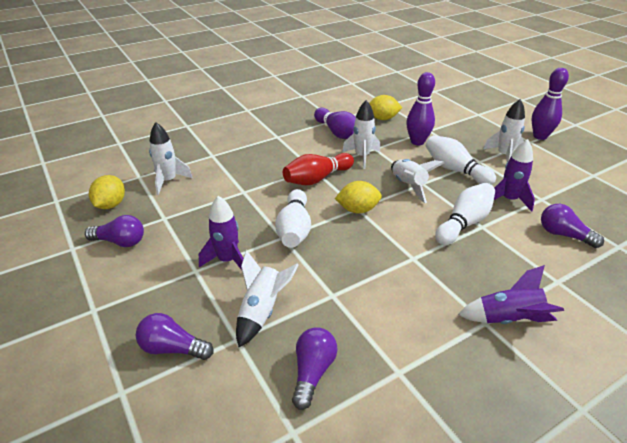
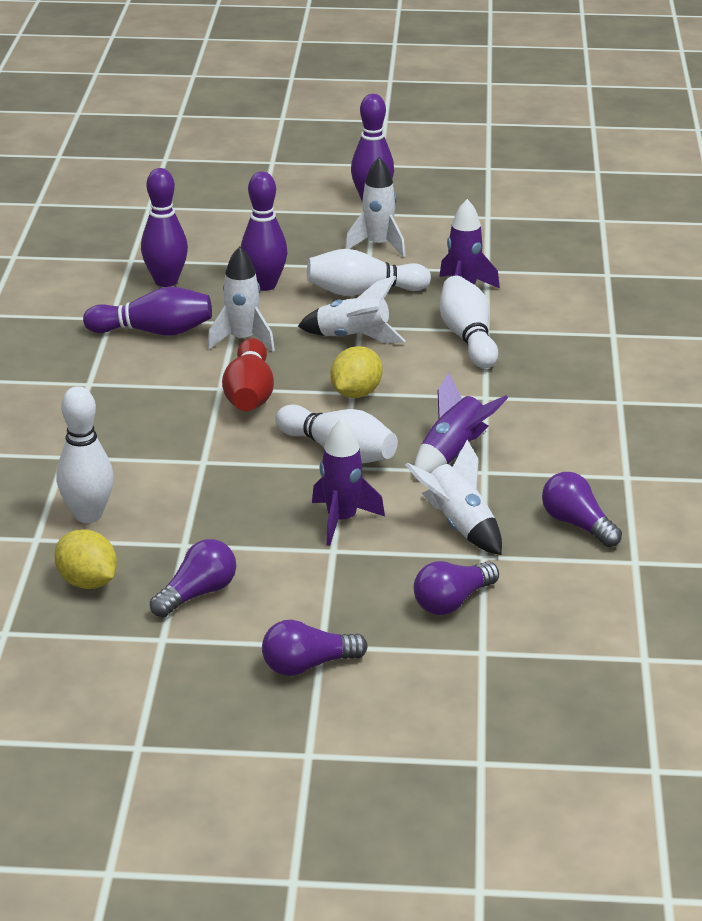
camera: 55 degrees left, 5 degrees down
(168, 181) = (88, 515): white rocket -> white bowling pin
(382, 118) = (166, 281): yellow lemon -> purple bowling pin
(508, 319) = (629, 387): purple rocket -> purple rocket (453, 454)
(563, 235) = (557, 292): purple light bulb -> purple light bulb (308, 665)

